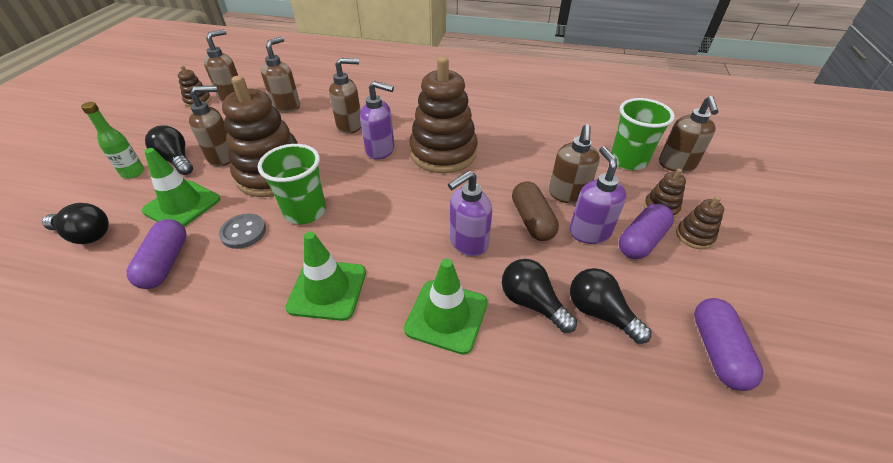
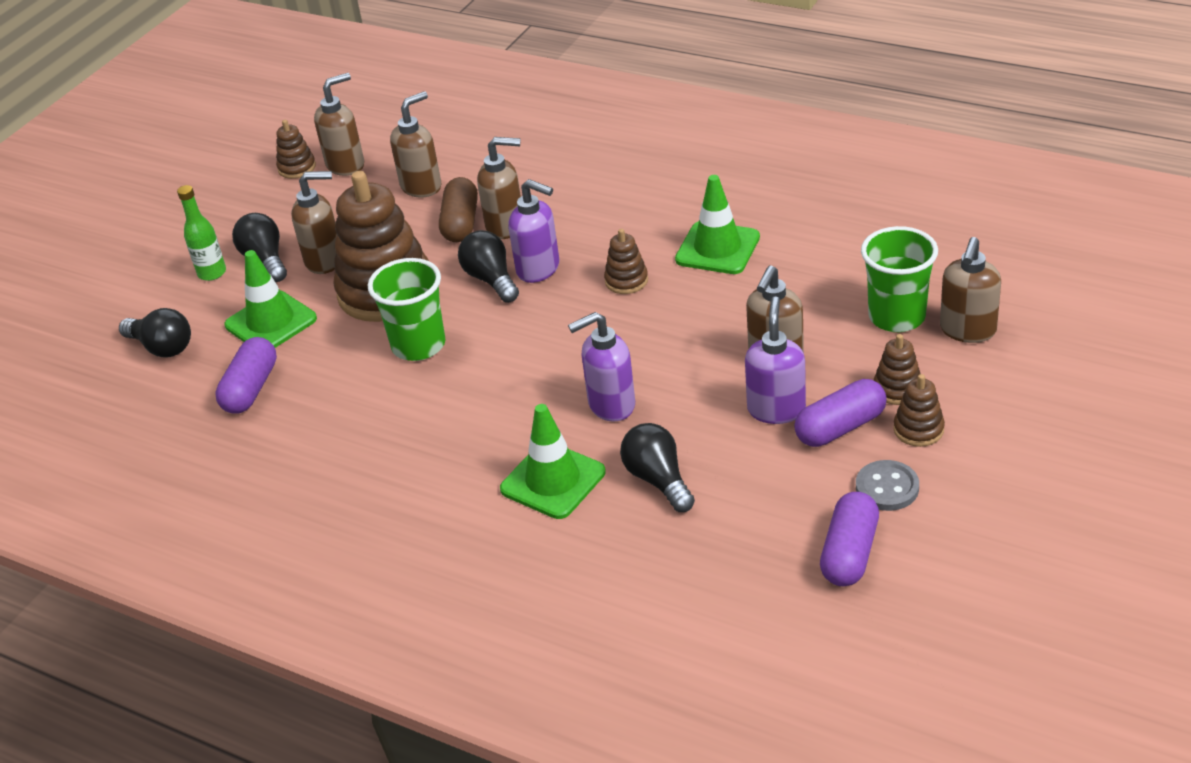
camera: 20 degrees right, 5 degrees down
(243, 232) = (341, 363): grey button -> grey button (887, 488)
(327, 289) = (426, 438): green traffic cone -> green traffic cone (717, 248)
(443, 153) = (626, 281): brown stacking toy -> brown stacking toy, size x0.44
(532, 220) = (707, 387): brown capsule -> brown capsule (461, 223)
(600, 313) = (734, 500): black light bulb -> black light bulb (491, 279)

